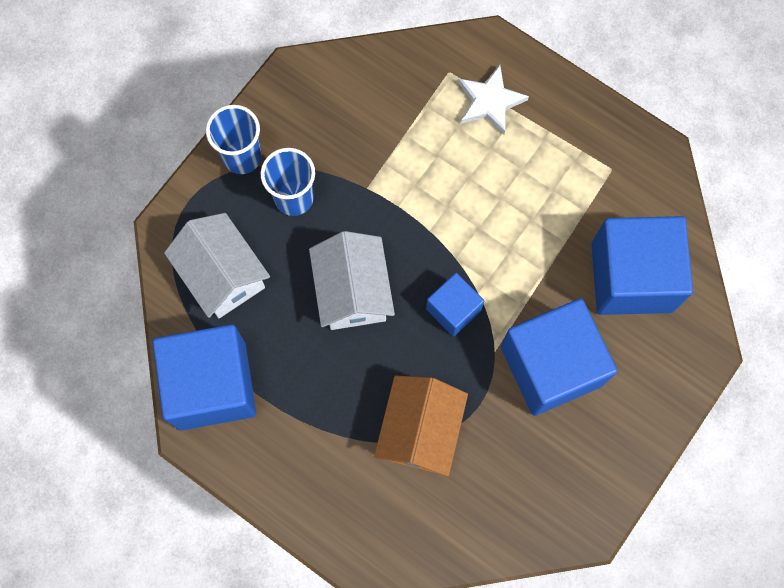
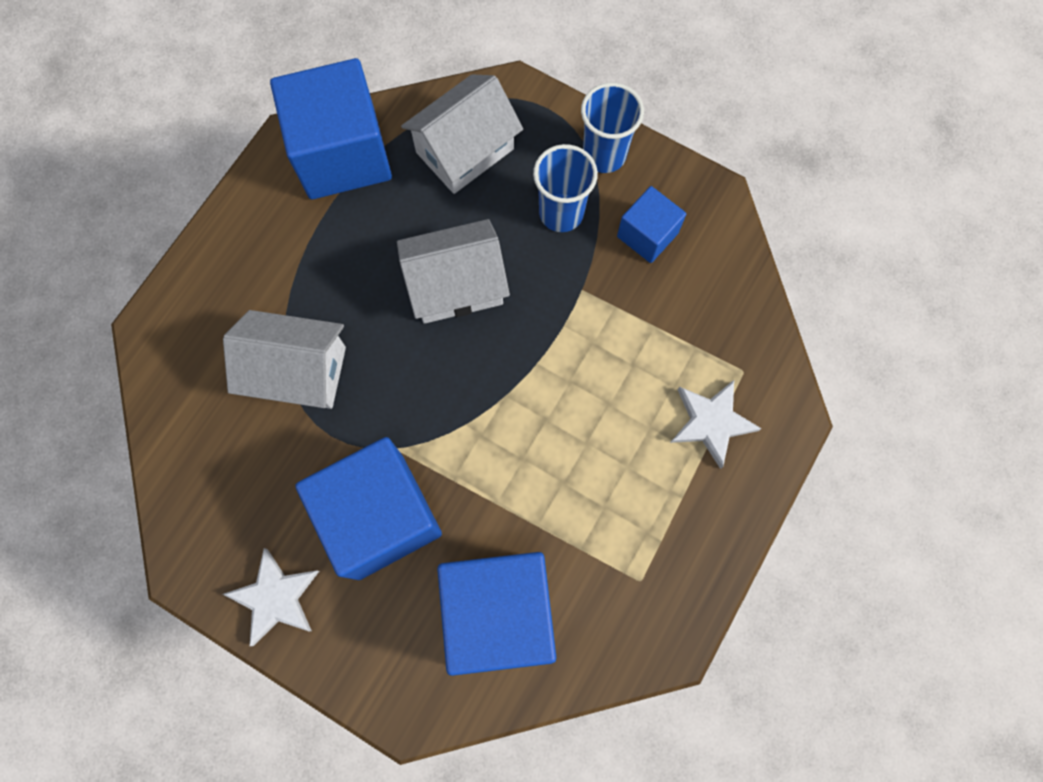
camera: 85 degrees right, 0 degrees up
(420, 430) = (298, 371): orange house -> white house
(453, 309) = (442, 397): blue cube -> blue cube (647, 235)
(614, 453) = (275, 597): none -> white star

